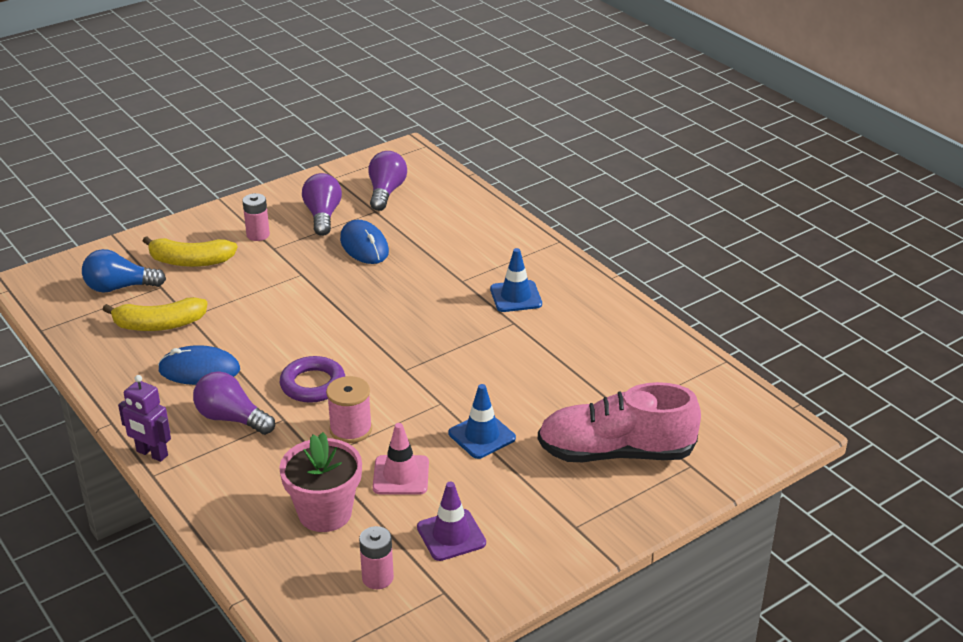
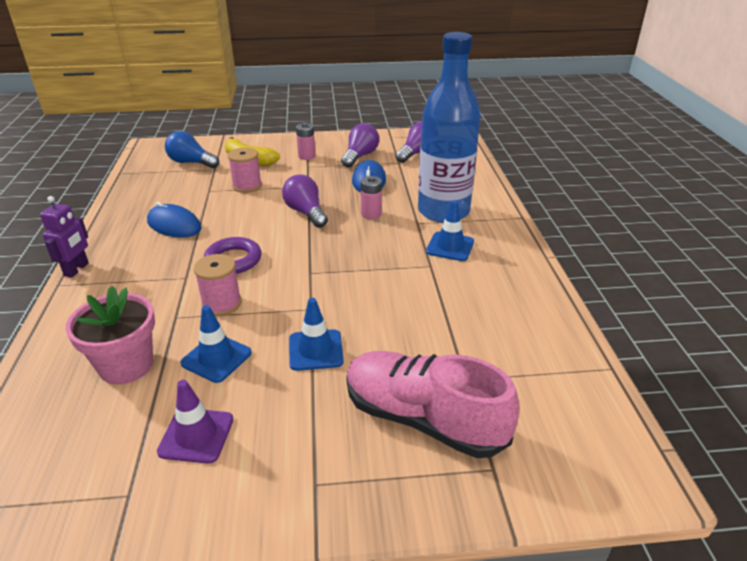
camera: 30 degrees right, 0 degrees up
(152, 453) = (77, 269): purple robot -> purple robot turned 135 degrees counterclockwise
(159, 325) = (186, 190): yellow banana -> none
(229, 296) = (247, 186): none -> pink spool
(231, 418) = (153, 264): purple light bulb -> purple light bulb (306, 212)
(377, 578) = (94, 448): pink battery -> pink battery (371, 214)
(401, 475) = (216, 358): pink traffic cone -> blue traffic cone
(477, 259) = (443, 211): none -> blue bottle

